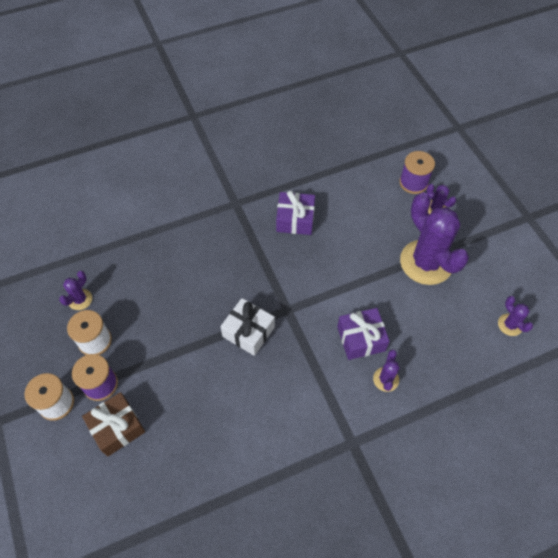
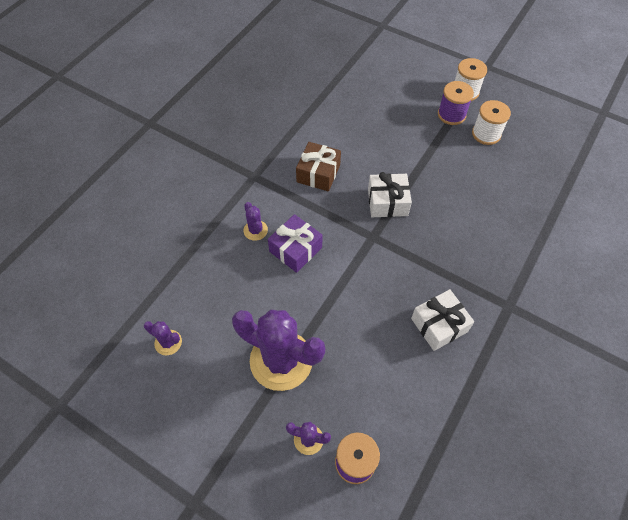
camera: 145 degrees right, 0 degrees up
(80, 299) = (529, 151): purple cactus -> none
(117, 428) = (414, 101): brown gift -> brown gift (318, 173)
(295, 220) = (439, 325): purple gift -> white gift

